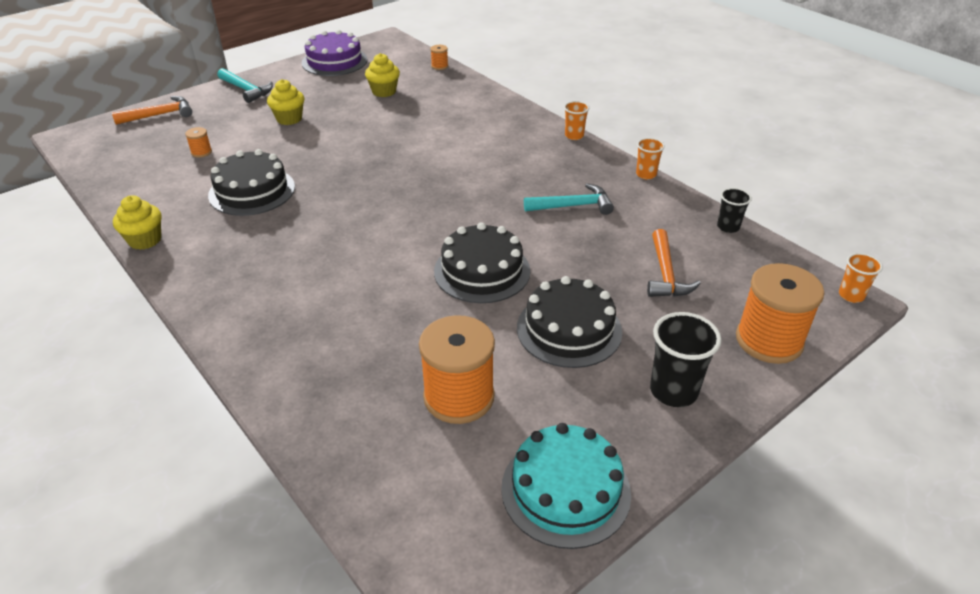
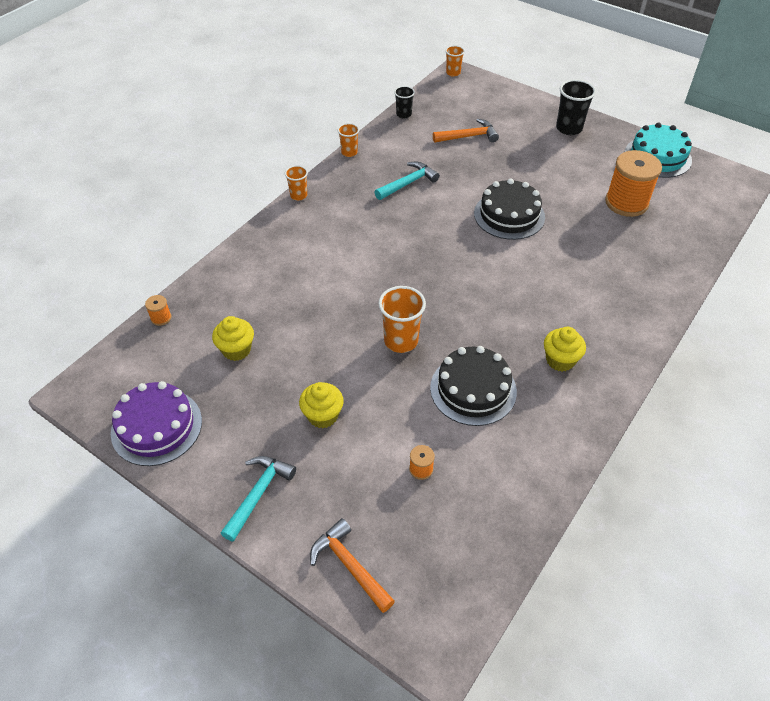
camera: 105 degrees left, 10 degrees up
(145, 240) = (584, 438): yellow cupcake -> yellow cupcake (560, 360)
(337, 163) = (401, 341): none -> orange cup
(569, 329) = (544, 169): black cake -> none
(573, 206) = (408, 183): turquoise hammer -> turquoise hammer turned 75 degrees clockwise
(769, 340) = (509, 99): orange spool -> none

